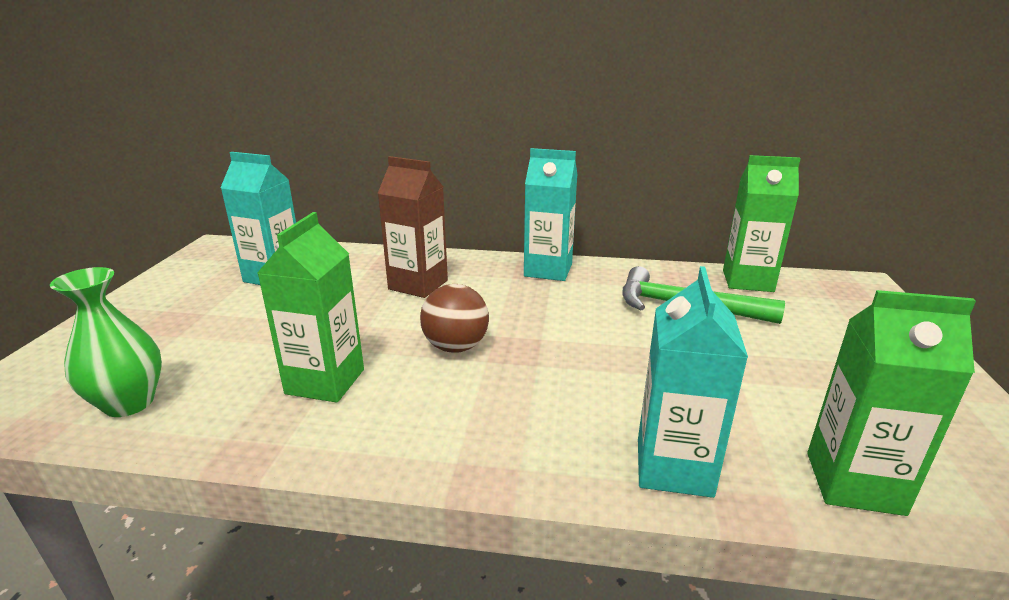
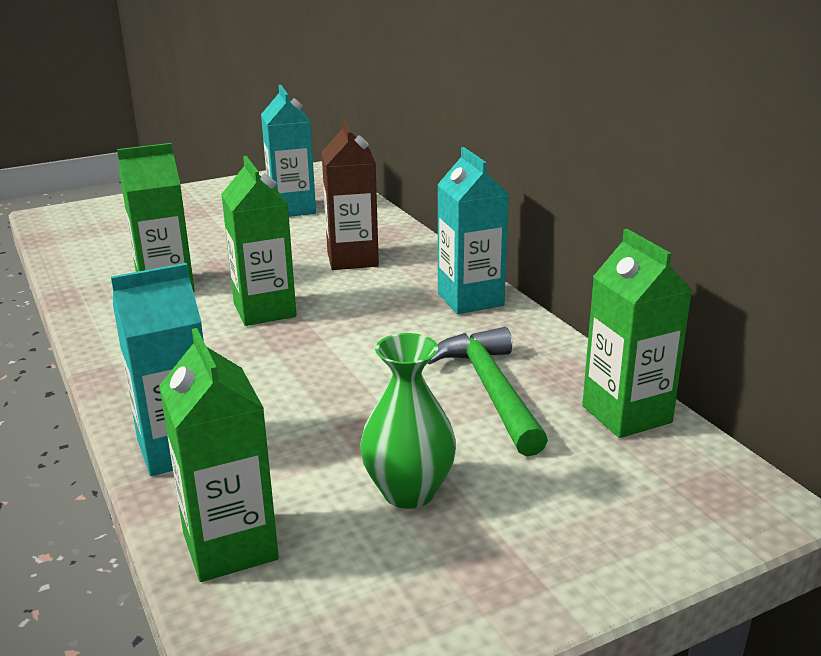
camera: 55 degrees right, 0 degrees up
(129, 403) = (87, 246): green vase -> green vase (408, 492)
(456, 347) = (264, 310): brown ball -> green carton

